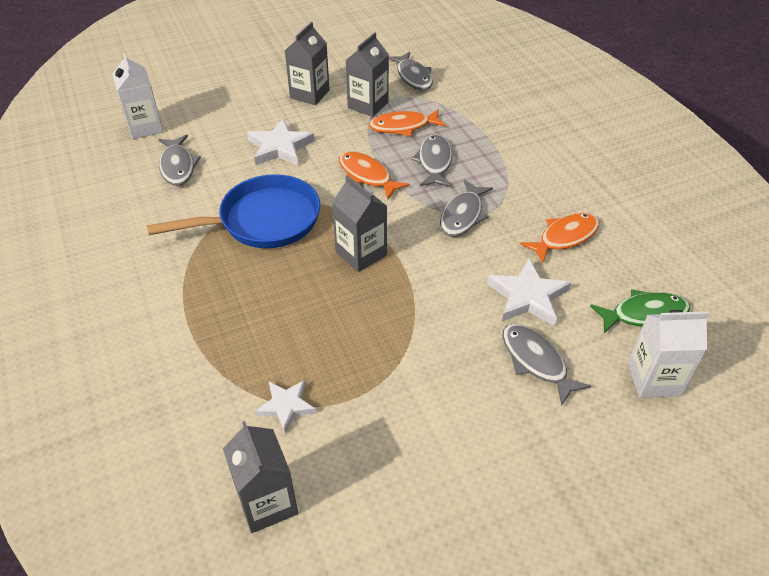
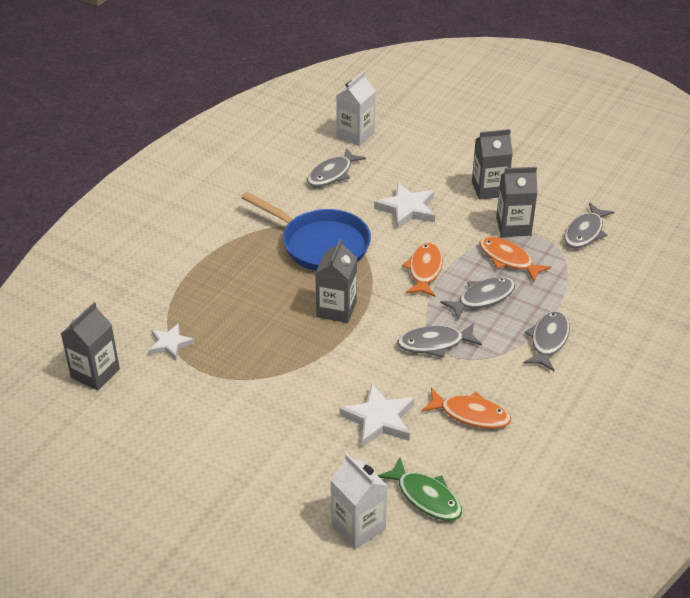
camera: 55 degrees right, 5 degrees down
(536, 362) = (315, 451): grey fish -> grey fish (548, 340)

